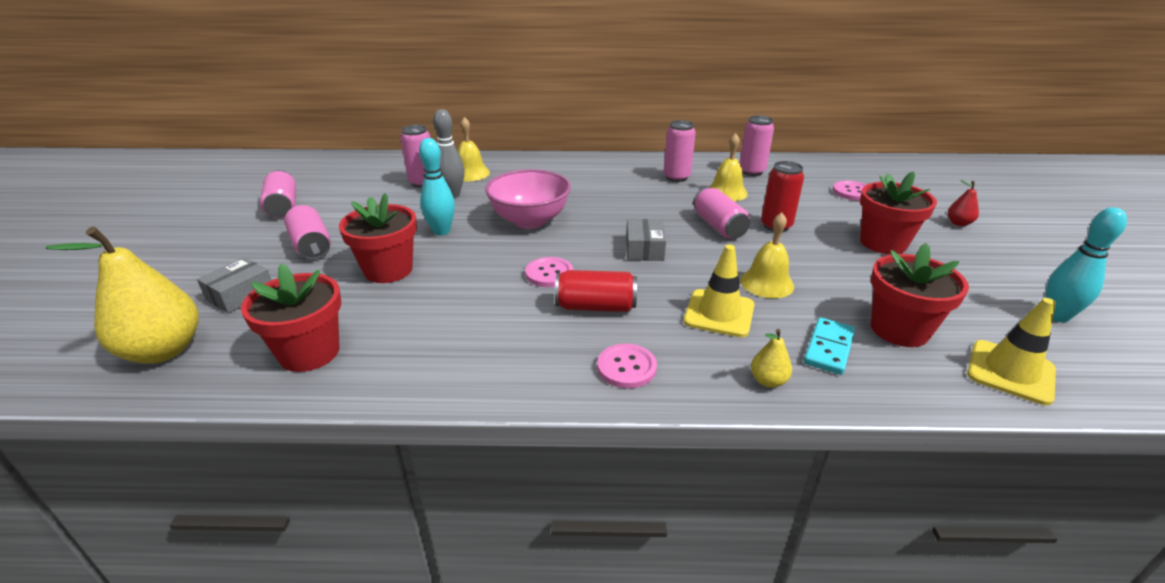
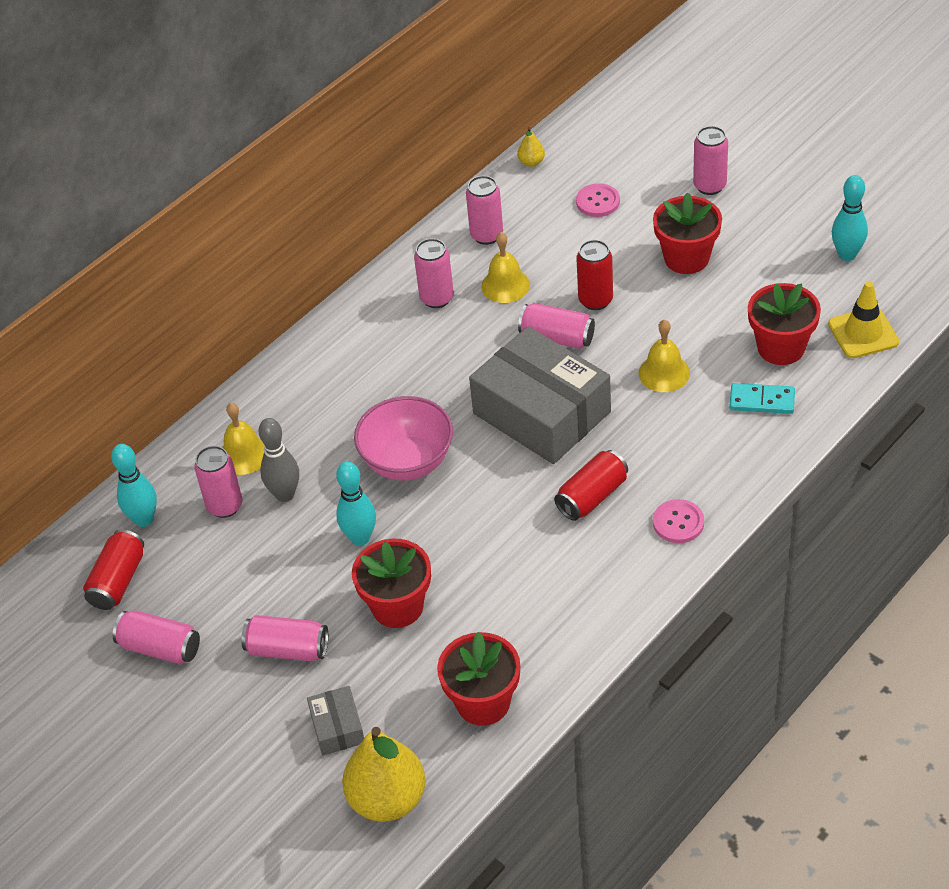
camera: 45 degrees left, 15 degrees up
(331, 177) = (118, 581): none -> red can
(388, 167) = (144, 519): none -> turquoise bowling pin
(549, 273) = (516, 498): pink button -> none
(644, 249) = (542, 412): grey box -> grey box, size x2.28
(719, 313) = (671, 429): yellow traffic cone -> none
(768, 381) = (760, 458): yellow pear -> yellow pear (531, 162)
(829, 348) = (762, 401): turquoise domino -> turquoise domino turned 60 degrees counterclockwise
(958, 223) = (709, 186): red pear -> pink can

